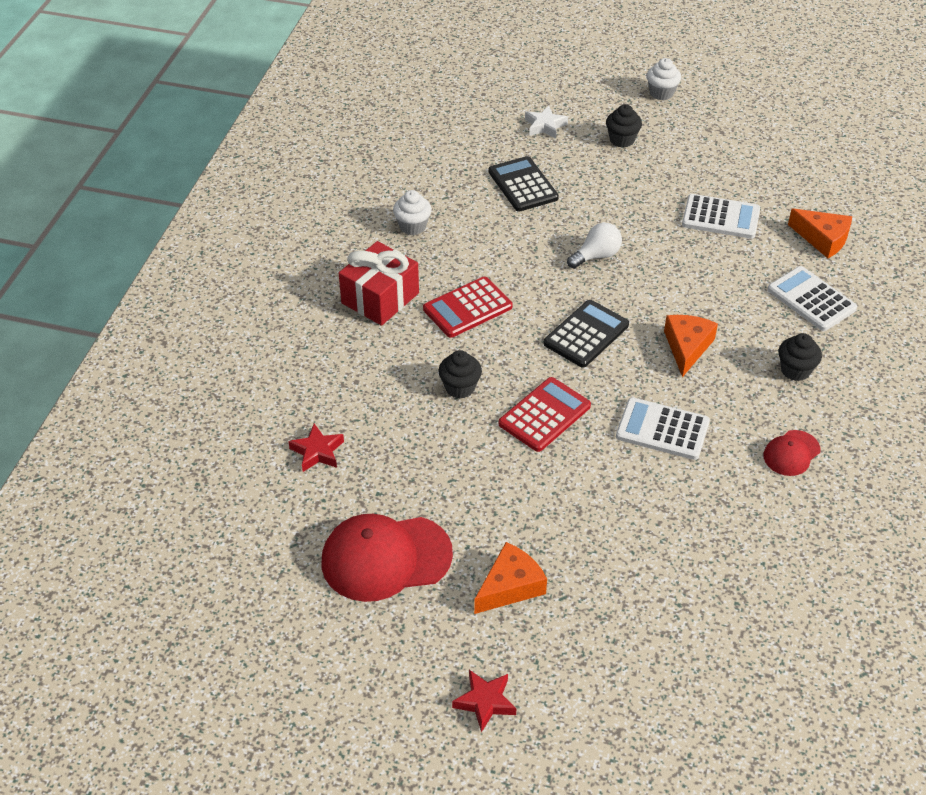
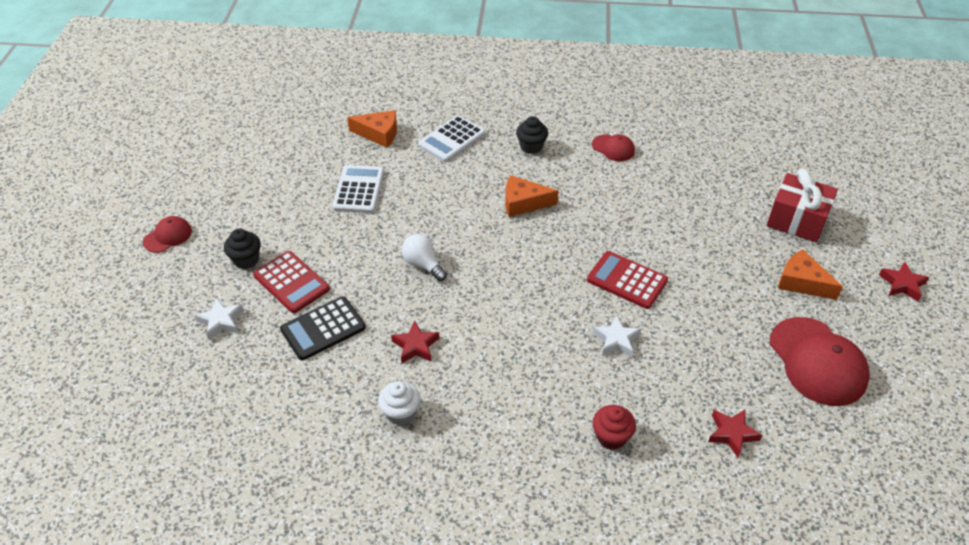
camera: 100 degrees left, 0 degrees up
(343, 360) = (611, 437): none -> red cupcake
(380, 298) = (517, 422): red gift -> red gift (797, 220)
(460, 387) = (616, 340): black cupcake -> white star
(467, 308) = (513, 349): red calculator -> red calculator (291, 282)
(487, 242) = (416, 346): none -> red star
(586, 334) = (525, 263): black calculator -> none
(661, 93) = (168, 236): white cupcake -> red cap
(662, 429) = (616, 212): white calculator -> none
(822, 239) = (379, 134): orange cheese -> orange cheese turned 75 degrees clockwise

